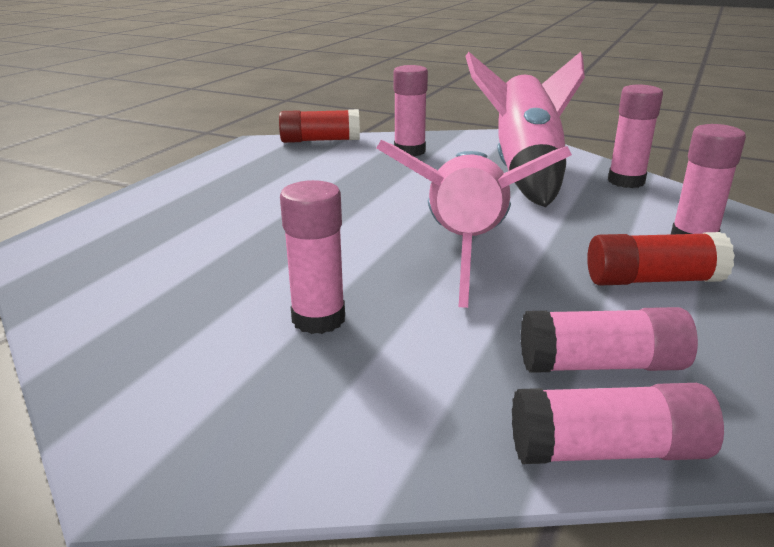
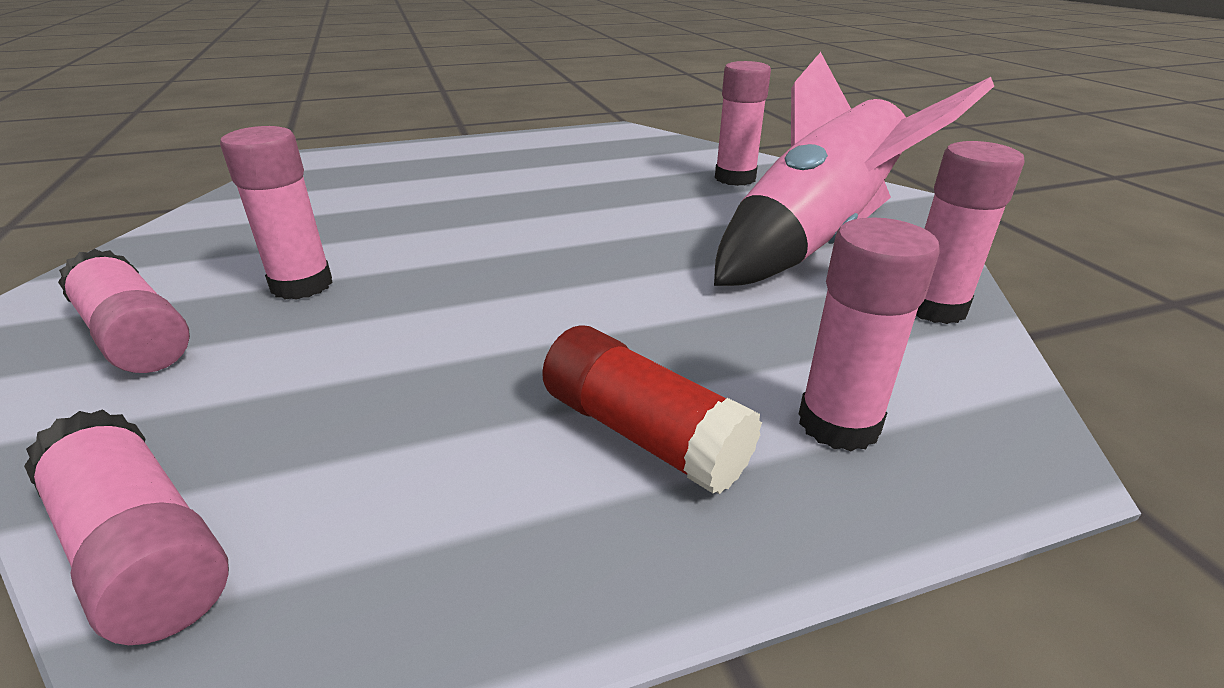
camera: 45 degrees right, 5 degrees up
(320, 140) = (675, 143): red glue stick -> none
(466, 249) = (542, 290): pink rocket -> none
(601, 365) = (352, 473): pink glue stick -> pink glue stick (135, 336)

